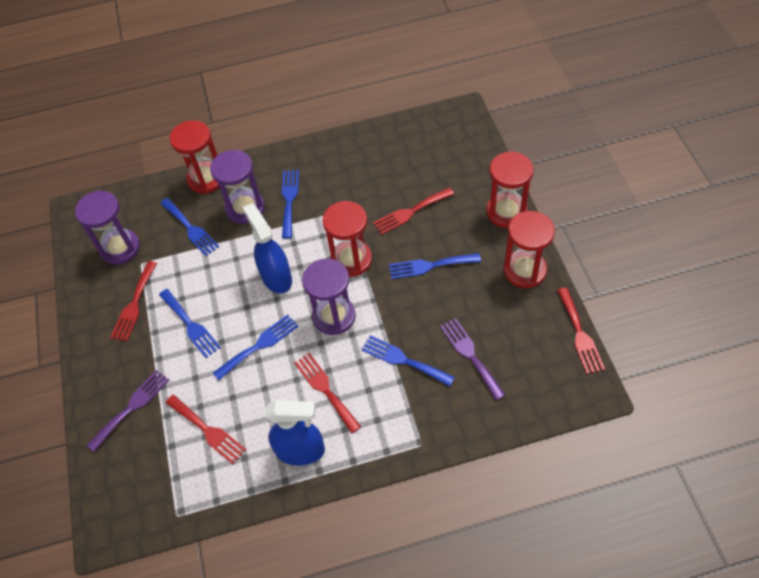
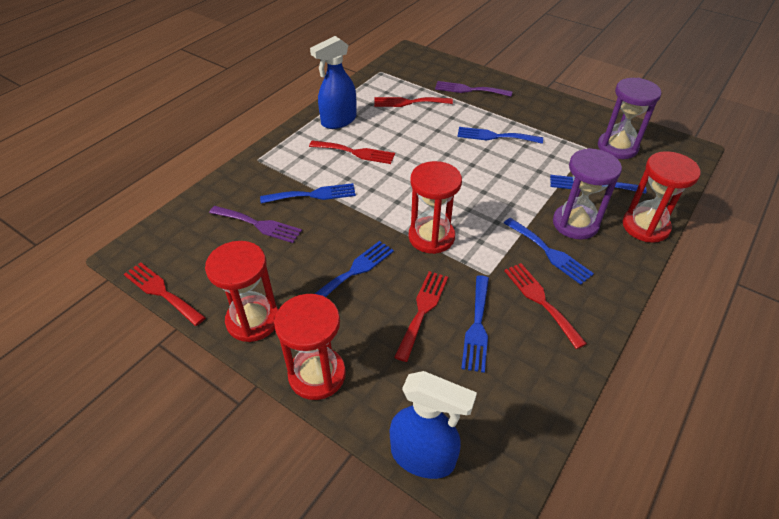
camera: 135 degrees right, 10 degrees down
(132, 407) = (469, 90): purple fork -> purple fork turned 105 degrees clockwise
(134, 304) = (550, 127): red fork -> red fork (540, 300)
(259, 345) = (432, 150): blue fork -> blue fork (477, 326)
(276, 277) = (476, 192): blue spray bottle -> blue spray bottle (423, 457)
(334, 316) = (398, 192): purple hourglass -> none

